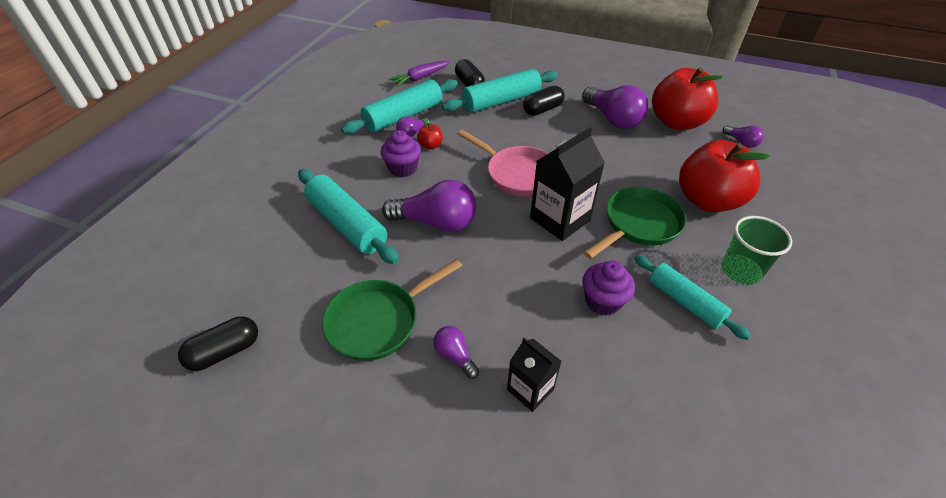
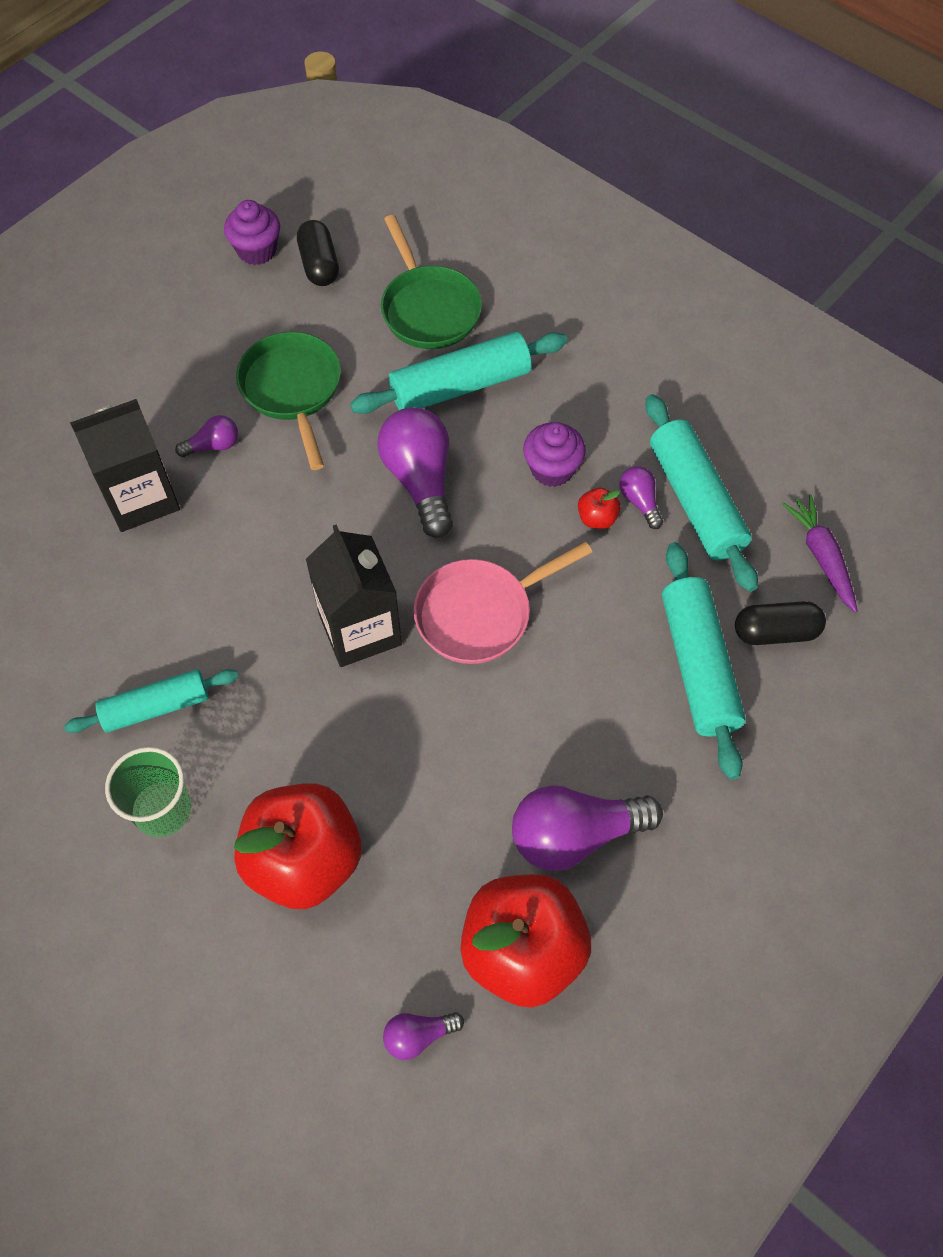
camera: 110 degrees right, 15 degrees up
(436, 222) = (420, 481): purple light bulb -> purple light bulb turned 135 degrees clockwise
(530, 389) = (141, 498): black carton -> black carton, size x1.69
(542, 109) = (647, 725): black capsule -> none
(602, 301) = (205, 615): purple cupcake -> purple cupcake (257, 251)
(639, 224) = (303, 728): green pan -> green pan (428, 309)

